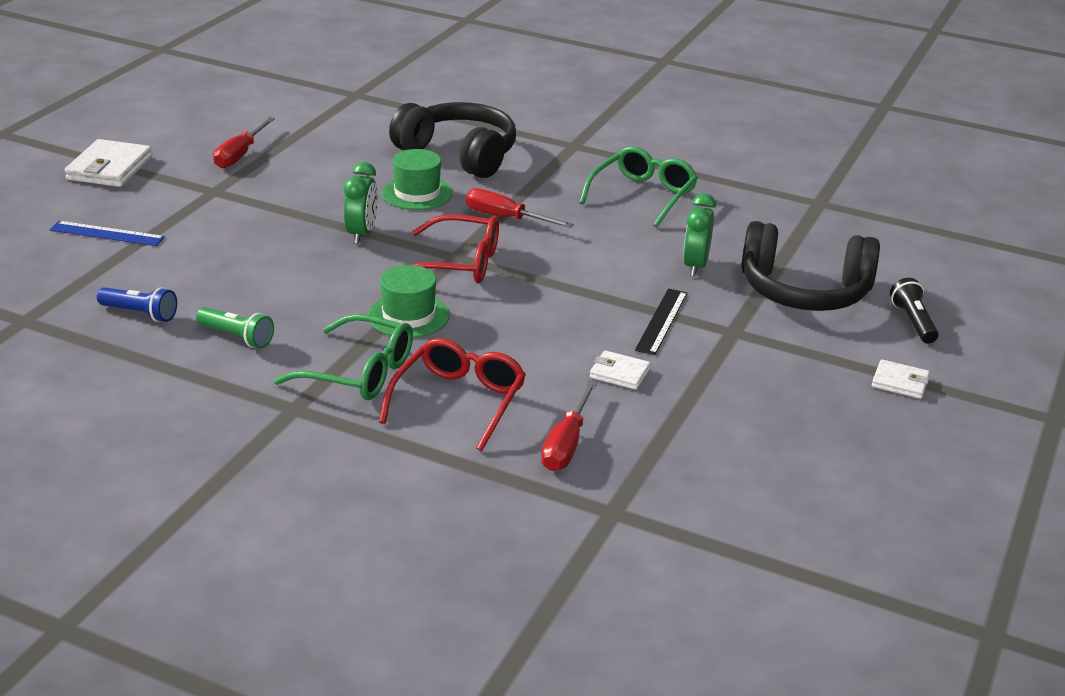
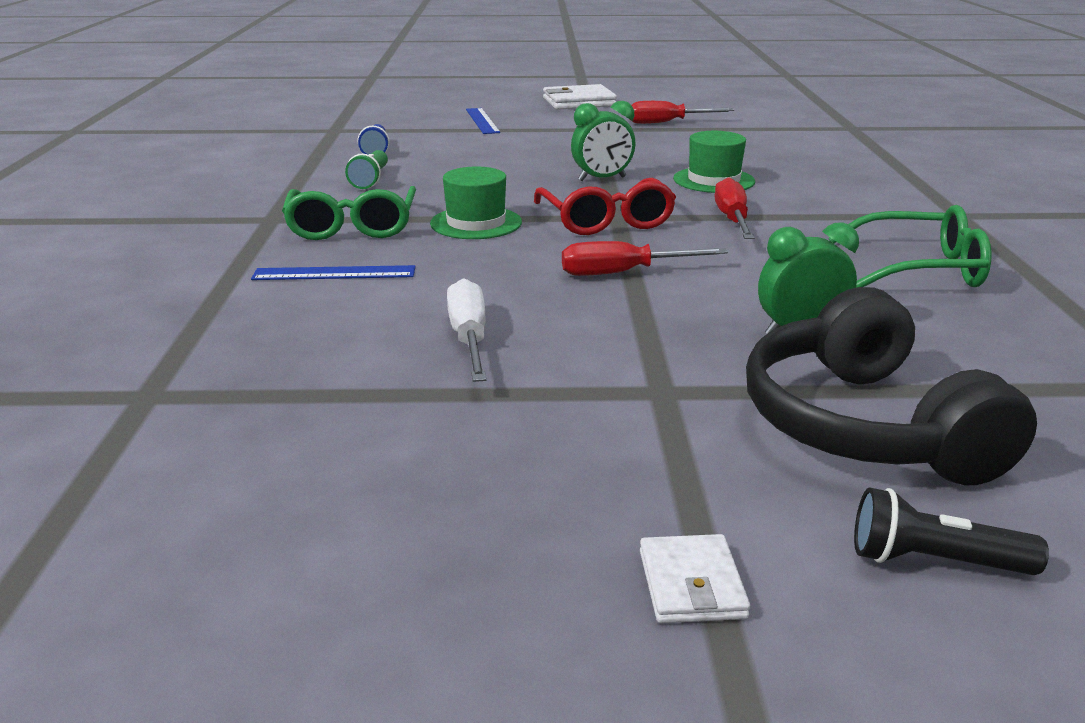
camera: 65 degrees right, 5 degrees down
(459, 154) = (824, 178): black headphones -> none
(459, 401) = (334, 273): red glasses -> blue ruler
(567, 444) = (284, 340): red screwdriver -> red screwdriver (623, 273)
(619, 373) = (469, 338): white wallet -> white screwdriver
(661, 321) = (625, 338): black ruler -> none
(913, 322) = (933, 561): black flashlight -> black flashlight turned 135 degrees counterclockwise

